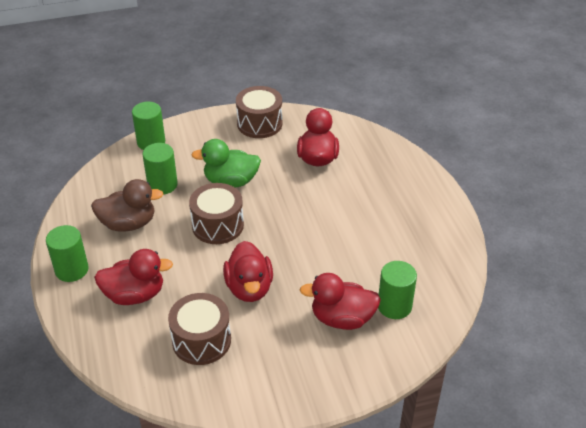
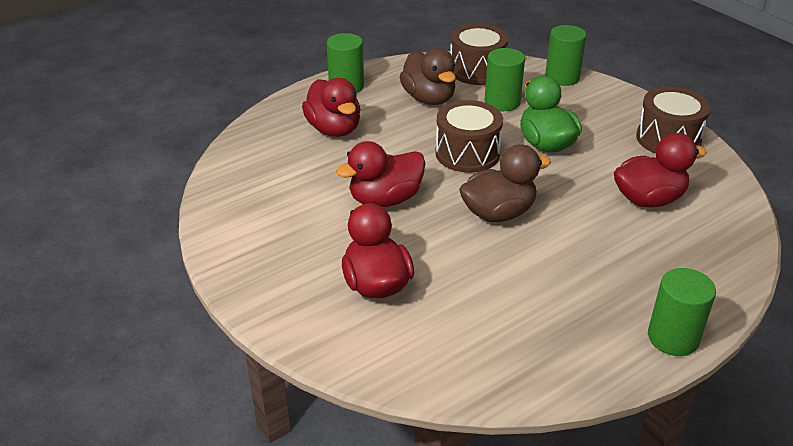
camera: 70 degrees right, 5 degrees down
(201, 340) = (293, 186): brown drum -> brown drum (477, 70)
(296, 232) = (498, 213): none -> brown duck
(394, 306) = (423, 328): green cylinder -> green cylinder (673, 338)

